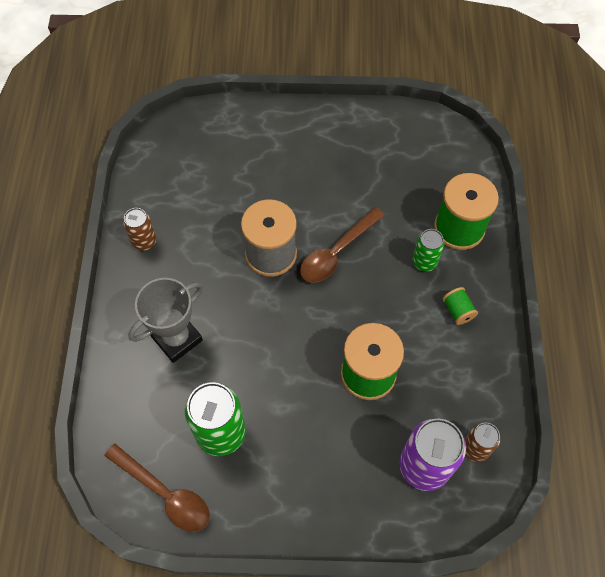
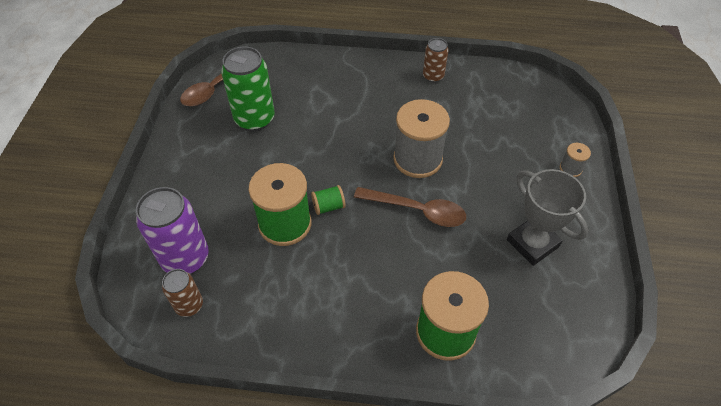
camera: 95 degrees right, 10 degrees down
(177, 338) = (341, 95): grey trophy -> grey trophy (532, 243)
(272, 125) = (570, 168): none -> grey spool
(336, 252) = (417, 210): brown spoon -> brown spoon turned 150 degrees clockwise
(424, 262) = (402, 289): green can -> none
(458, 311) = (341, 313): green spool -> green spool (328, 206)

